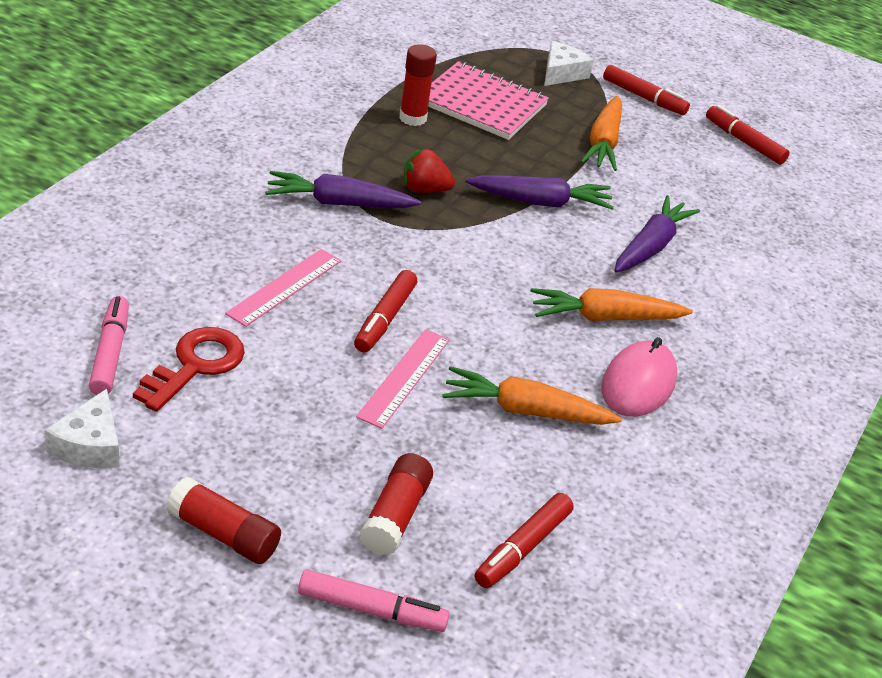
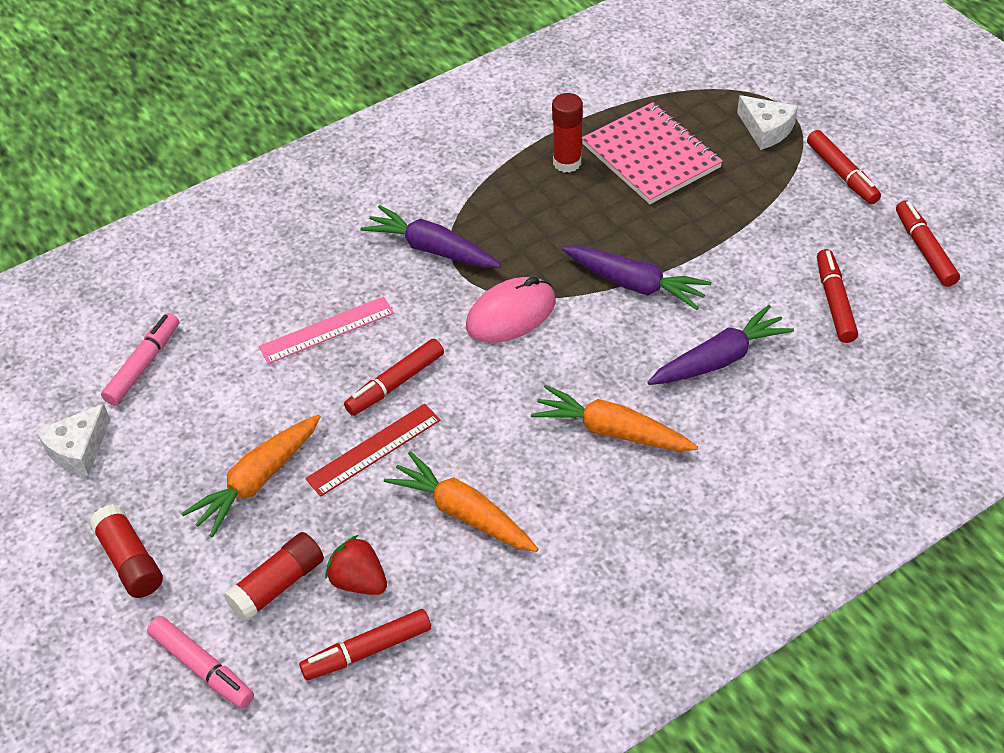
camera: 35 degrees right, 10 degrees up
(196, 365) = (204, 393): red key -> none
(404, 377) = (374, 449): pink ruler -> red ruler
(424, 189) = (525, 248): red strawberry -> red strawberry (359, 581)
(561, 73) = (766, 129): white cheese -> white cheese turned 75 degrees clockwise
(603, 143) = (754, 224): orange carrot -> orange carrot (257, 481)
(638, 383) = (595, 512): pink mouse -> pink mouse (511, 314)
(707, 189) = (834, 302): none -> red marker

